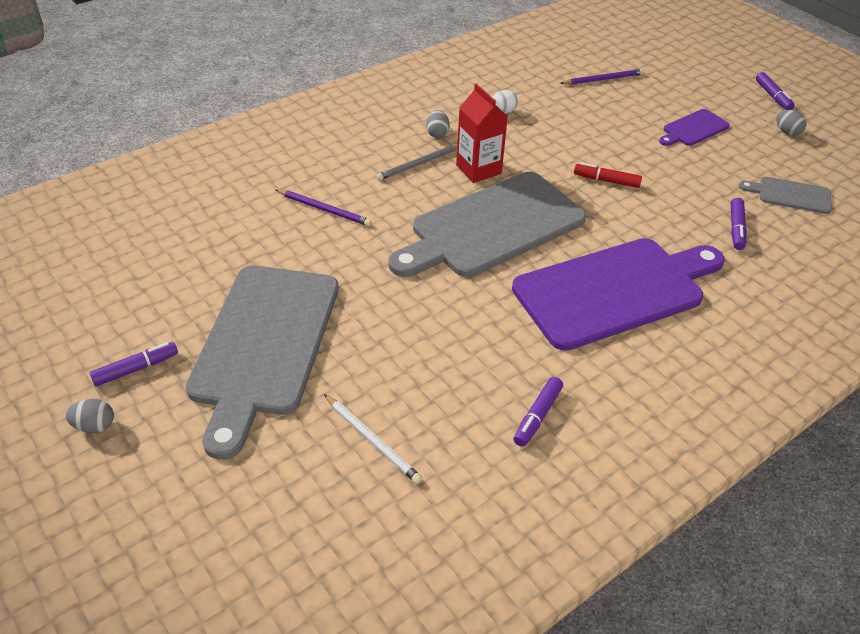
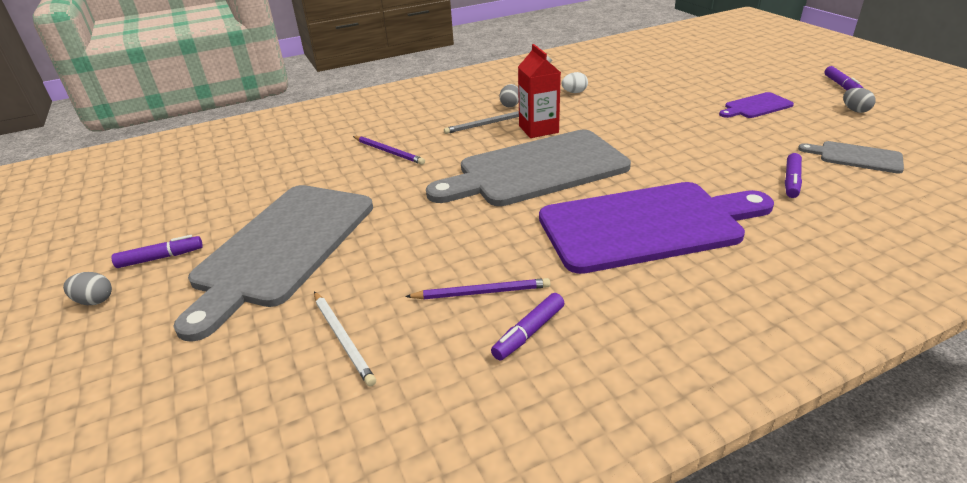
camera: 15 degrees right, 10 degrees down
(603, 79) = (673, 73): purple pencil -> purple pencil (481, 292)
(606, 181) = (659, 140): red marker -> none

